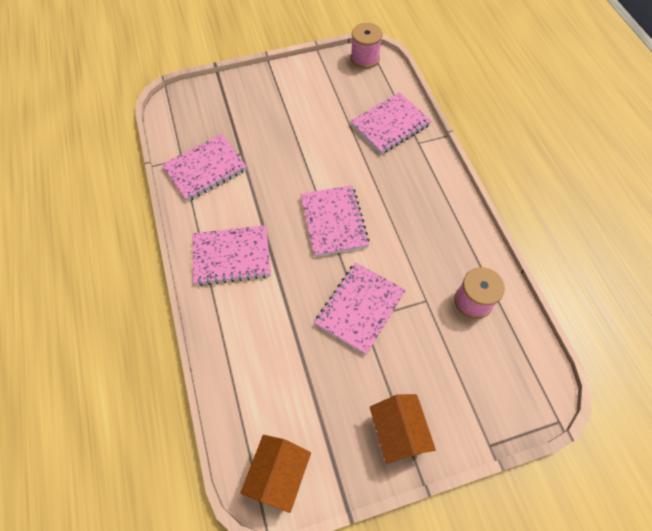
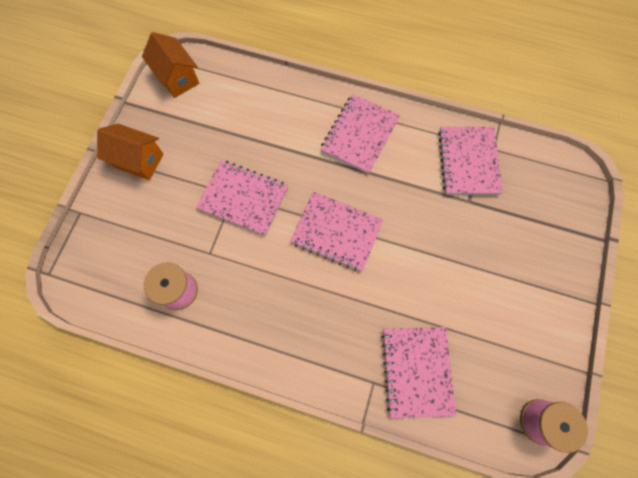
camera: 125 degrees right, 10 degrees up
(360, 308) = (243, 198): pink notebook -> pink notebook turned 45 degrees counterclockwise

